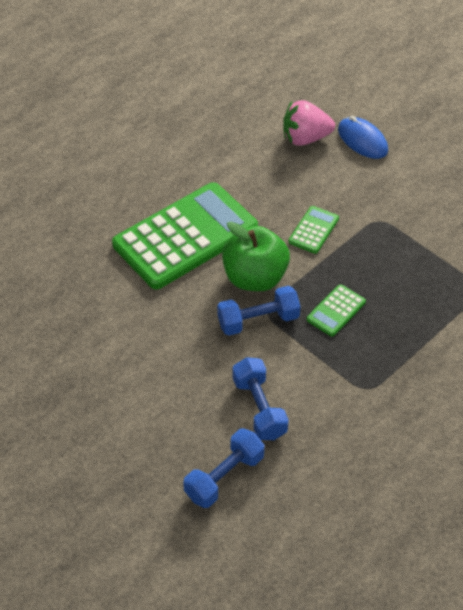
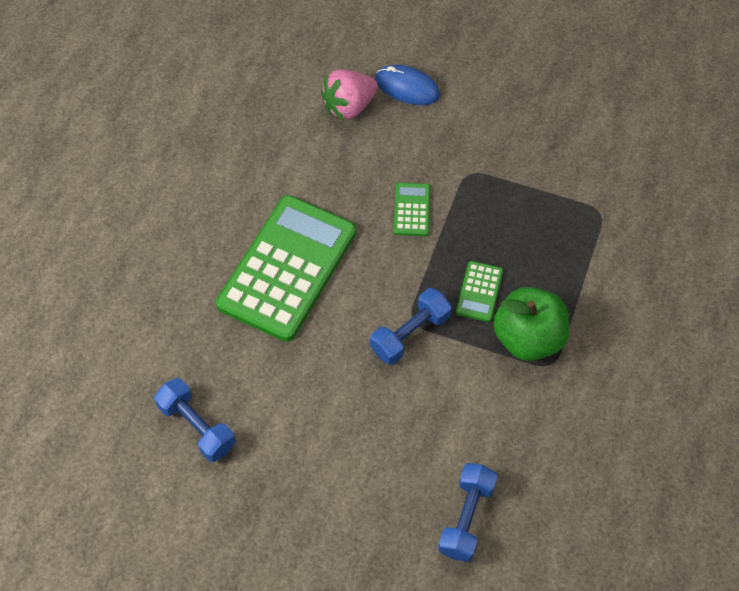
camera: 25 degrees left, 10 degrees up
(255, 278) = (382, 287): green apple -> green apple (528, 338)
(259, 408) = (461, 429): blue dumbbell -> blue dumbbell (197, 426)

